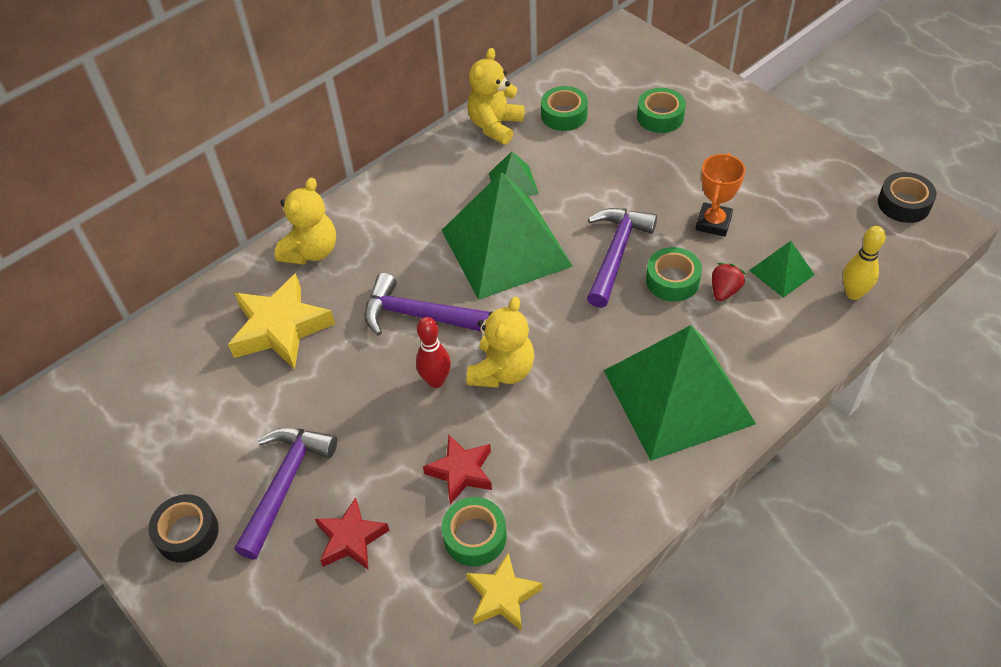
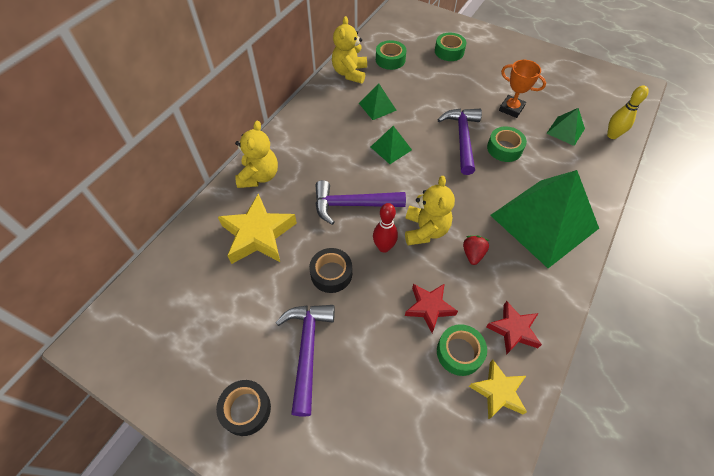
camera: 20 degrees left, 5 degrees up
(351, 539) = (373, 379): red star -> red star (513, 330)
(506, 247) = (391, 148): green pyramid -> green pyramid, size x0.44
(713, 223) = (511, 109): orange trophy -> orange trophy turned 60 degrees counterclockwise
(724, 291) = (538, 148): red strawberry -> red strawberry (473, 254)
(904, 204) = (611, 78): black tape -> black tape (331, 274)

